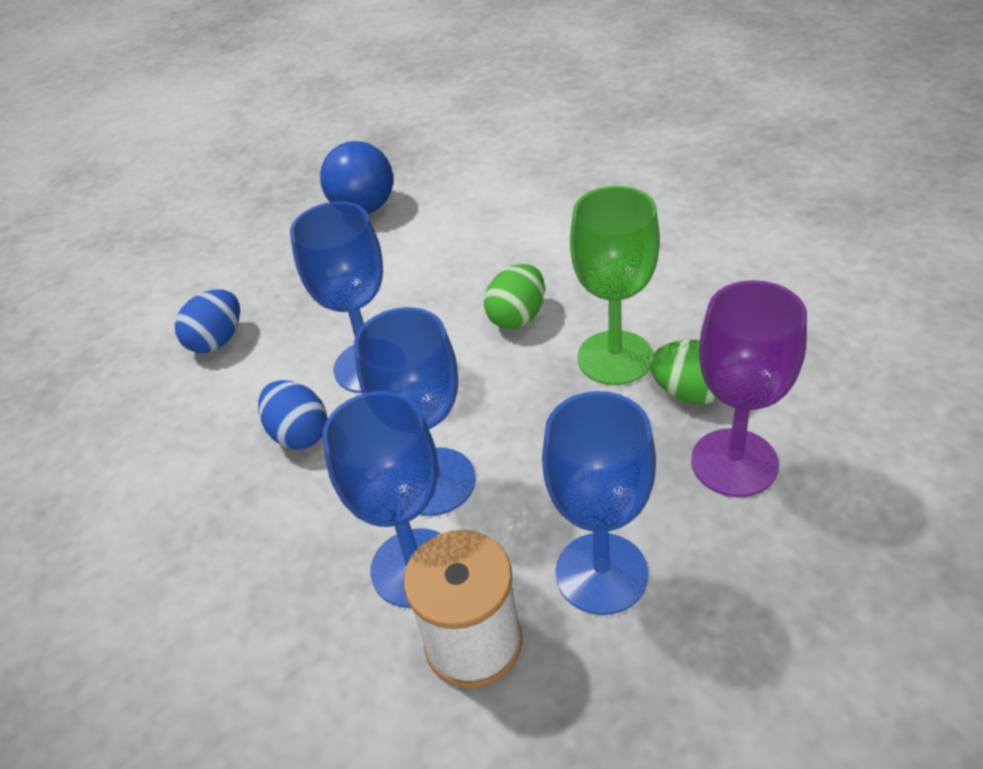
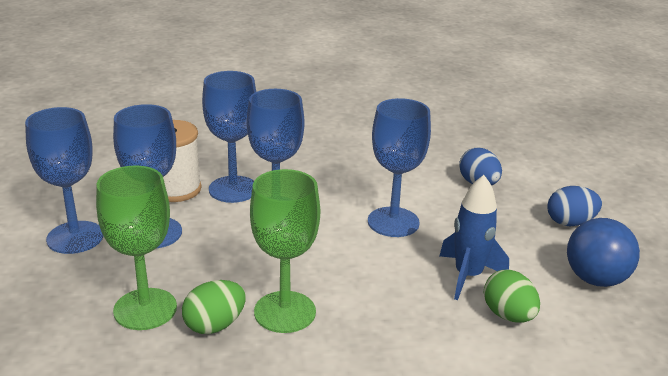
camera: 115 degrees right, 15 degrees down
(299, 434) = (363, 186): blue egg -> blue egg (570, 222)
(430, 274) = (468, 276): none -> blue rocket
(517, 317) = (376, 292): green egg -> green egg (508, 315)
(704, 661) = (75, 237): none -> blue goblet
(734, 462) = (145, 309): purple goblet -> green goblet

